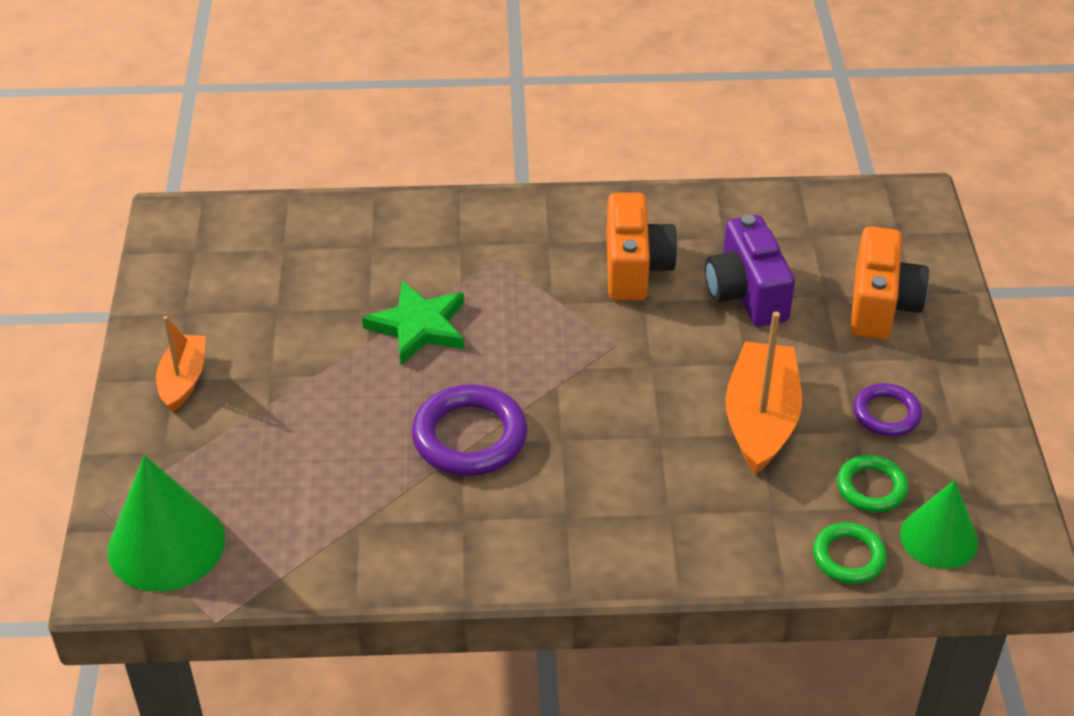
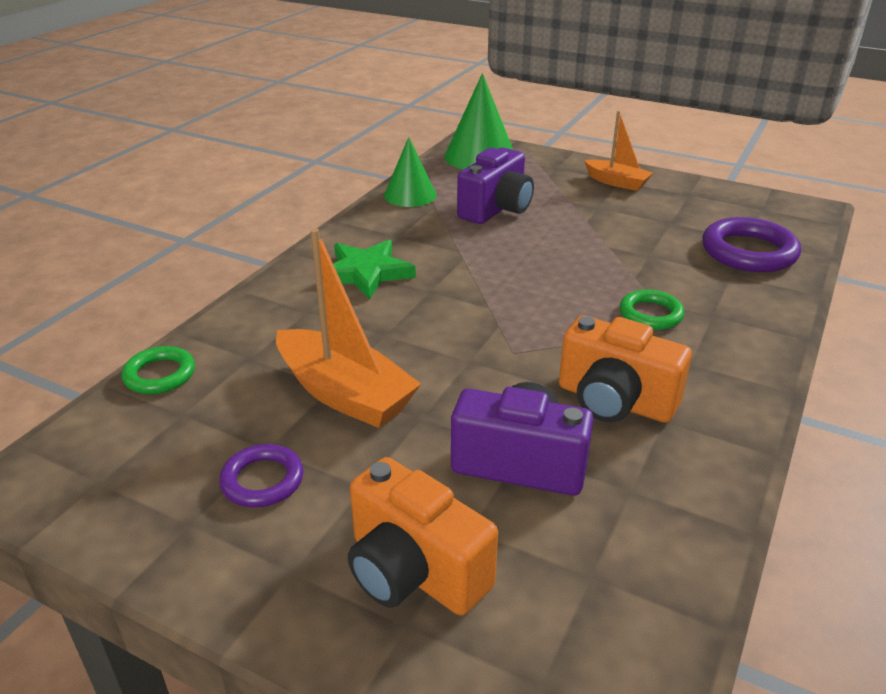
camera: 120 degrees right, 10 degrees down
(333, 461) = (496, 209): none -> purple camera
(419, 326) = (610, 268): green star -> green star (366, 273)
(469, 437) = (470, 257): purple ring -> purple ring (748, 252)
(871, 488) = (200, 422): green ring -> green ring (650, 314)
(939, 538) = (104, 435): green cone -> green cone (410, 195)

